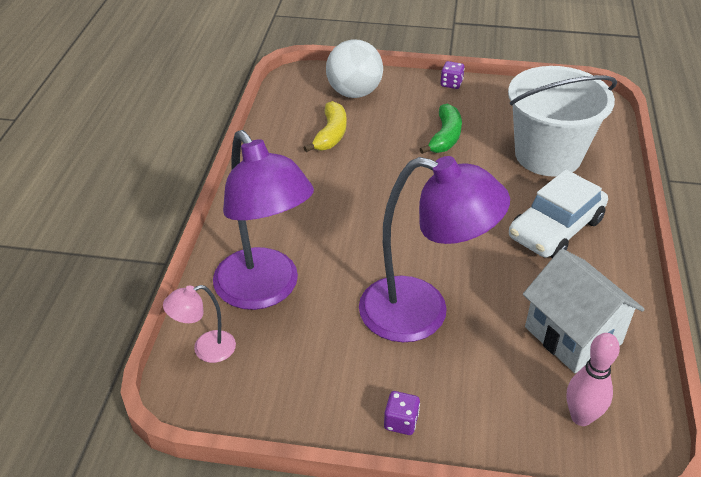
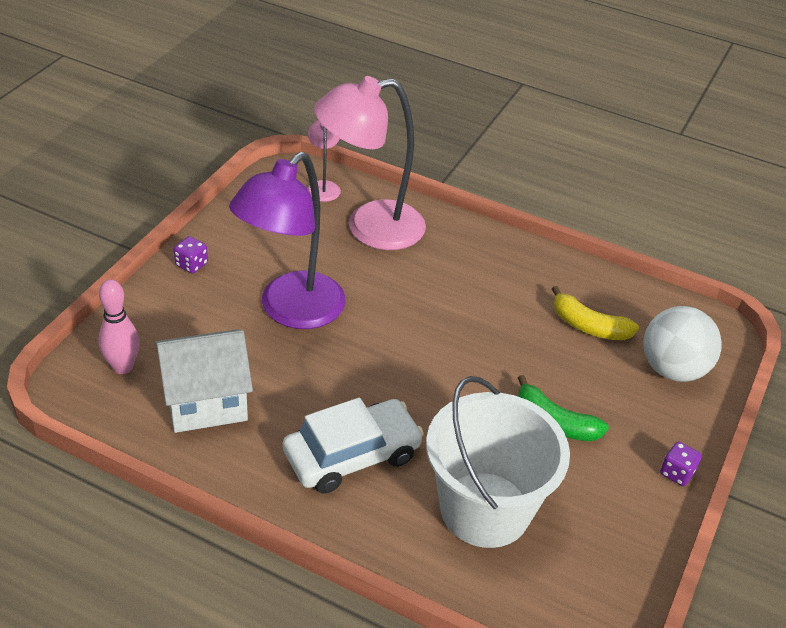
camera: 105 degrees right, 0 degrees up
(265, 291) = (369, 228): purple lamp -> pink lamp
(555, 228) = (352, 455): white car -> white car turned 90 degrees clockwise

